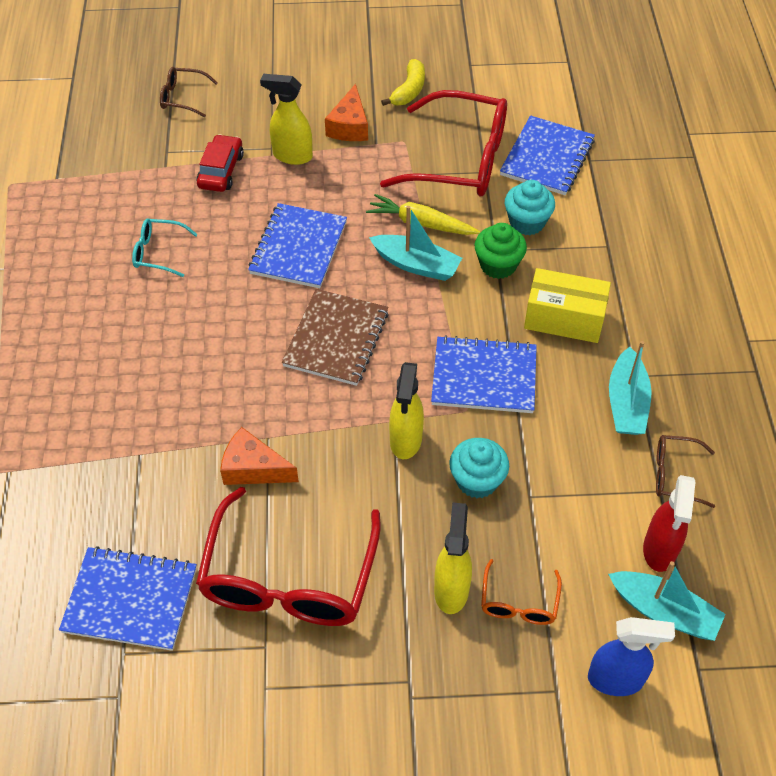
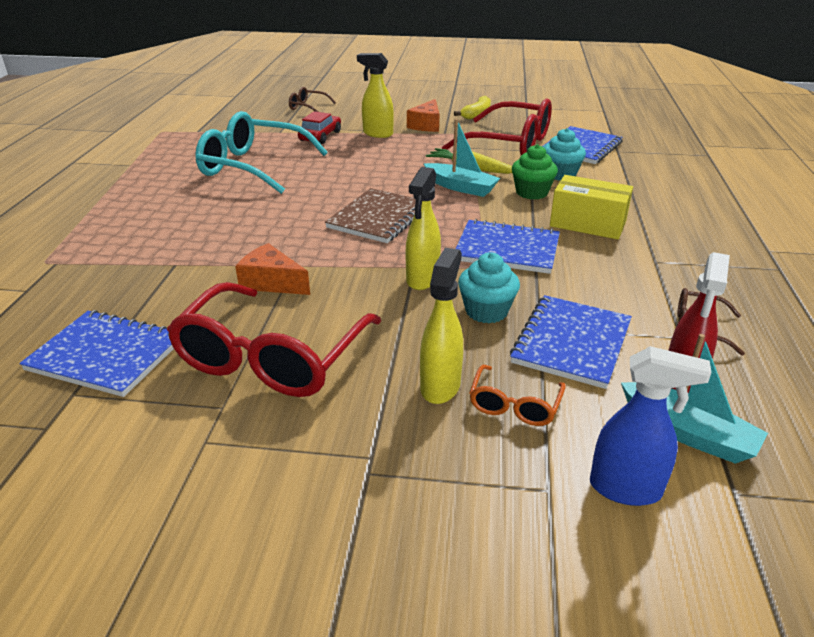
camera: 10 degrees right, 20 degrees down
(158, 252) = (252, 166): turquoise glasses -> turquoise glasses, size x2.18
(298, 248) = (365, 172): blue notebook -> blue notebook (571, 343)
(626, 403) = (646, 276): turquoise boat -> none

